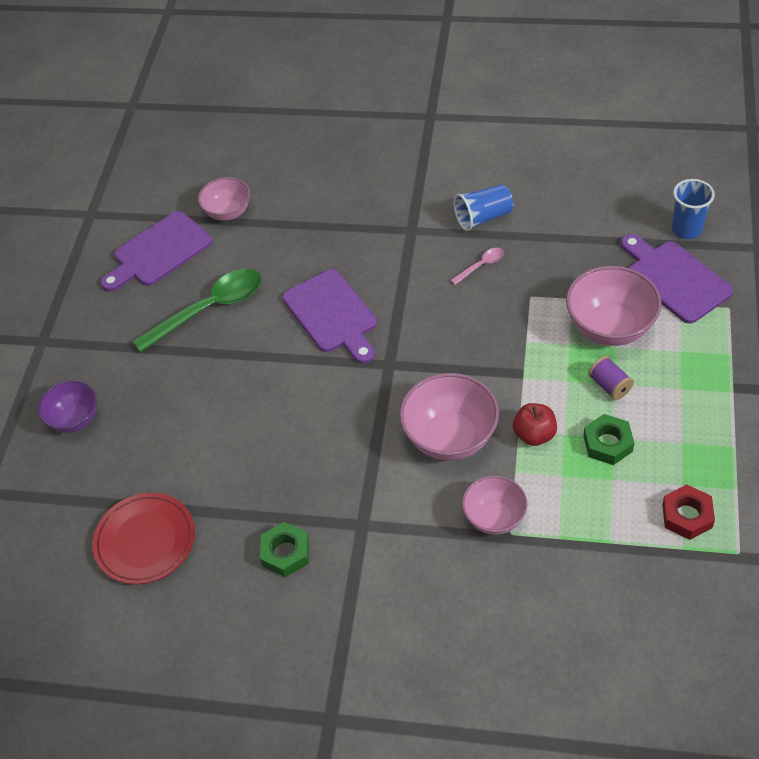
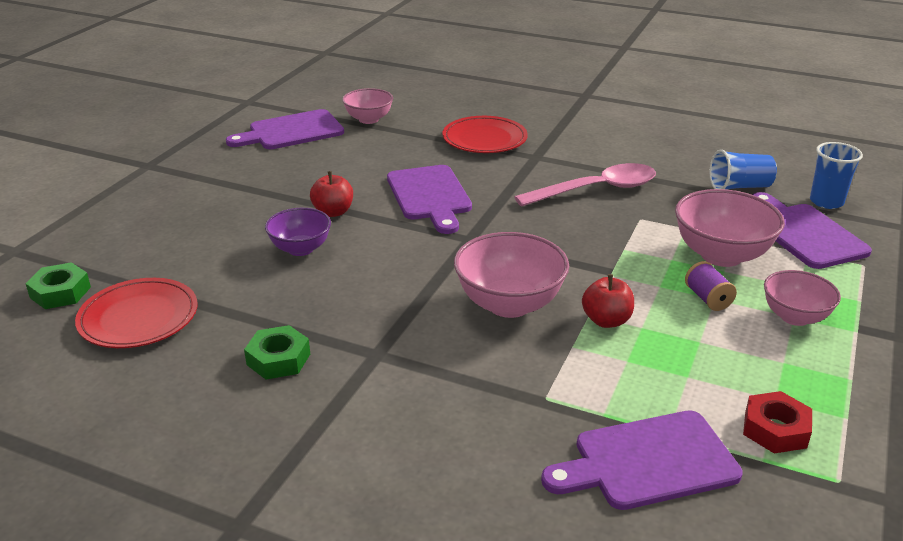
camera: 10 degrees right, 20 degrees down
(74, 419) = (137, 219): purple bowl -> purple bowl (300, 249)
(209, 309) = (314, 172): green spoon -> none
(252, 361) = (333, 212): none -> red apple
(354, 215) = (484, 139): none -> red plate
(481, 265) = (596, 190): pink spoon -> pink spoon, size x2.22
(483, 217) = (611, 160): blue cup -> blue cup (739, 187)
(494, 517) = (531, 380): pink bowl -> pink bowl (795, 317)
(602, 574) = (648, 461): none -> purple cutting board
(607, 443) = (691, 344): green nut -> green nut (60, 292)

